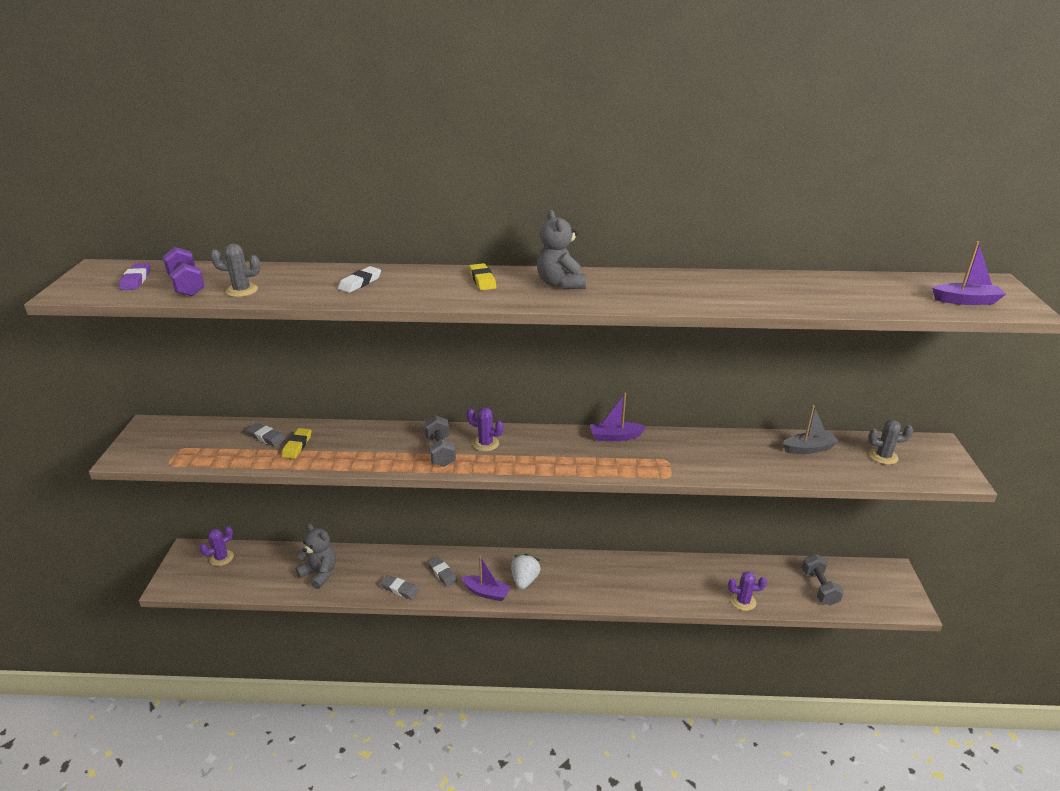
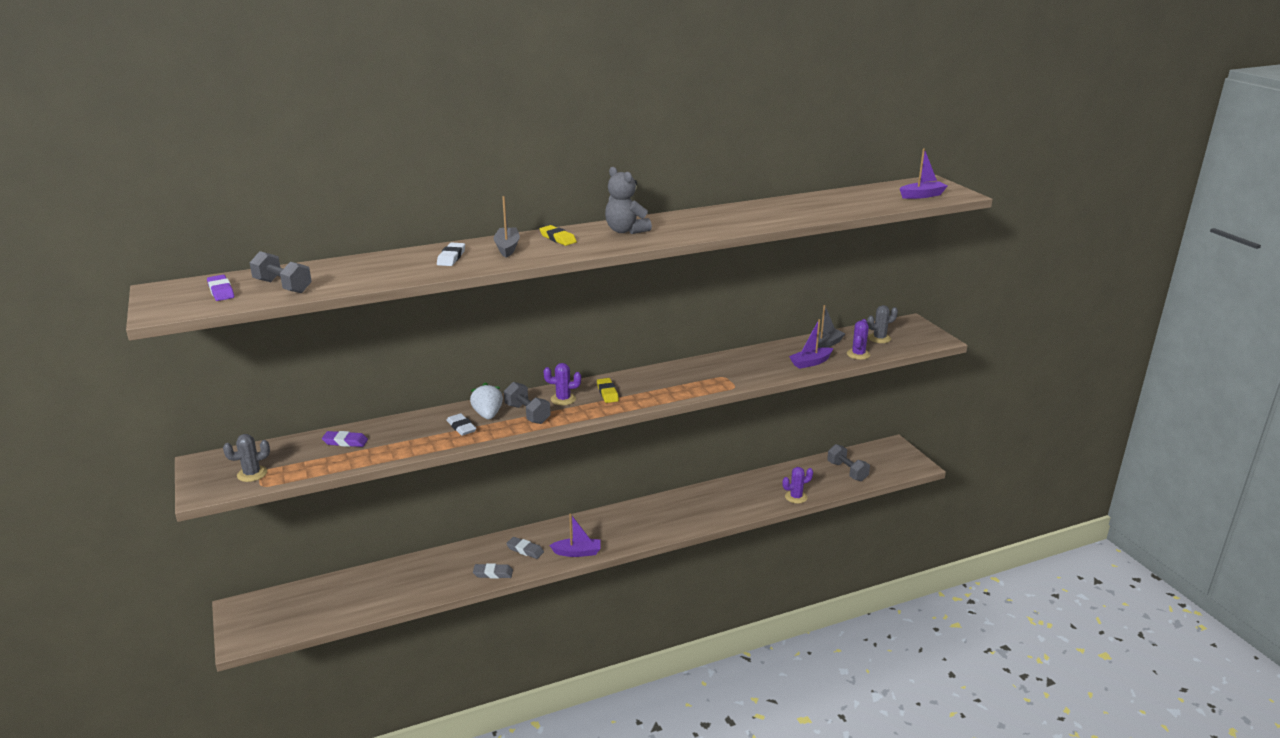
camera: 25 degrees left, 5 degrees down
(187, 285) = (283, 286): purple dumbbell -> grey dumbbell
(221, 558) = (282, 602): purple cactus -> purple cactus (858, 354)
(242, 290) = (345, 281): grey cactus -> grey cactus (252, 474)
(266, 437) = (345, 442): grey eraser -> purple eraser
(297, 446) = (384, 441): yellow eraser -> yellow eraser (607, 393)
(319, 573) = (401, 584): grey teddy bear -> none
(372, 450) = (461, 427): none -> white eraser
(423, 281) = (507, 248): none -> grey boat
(525, 580) = (605, 533): white strawberry -> white strawberry (488, 415)
(615, 437) = (670, 370): purple boat -> purple boat (810, 362)

